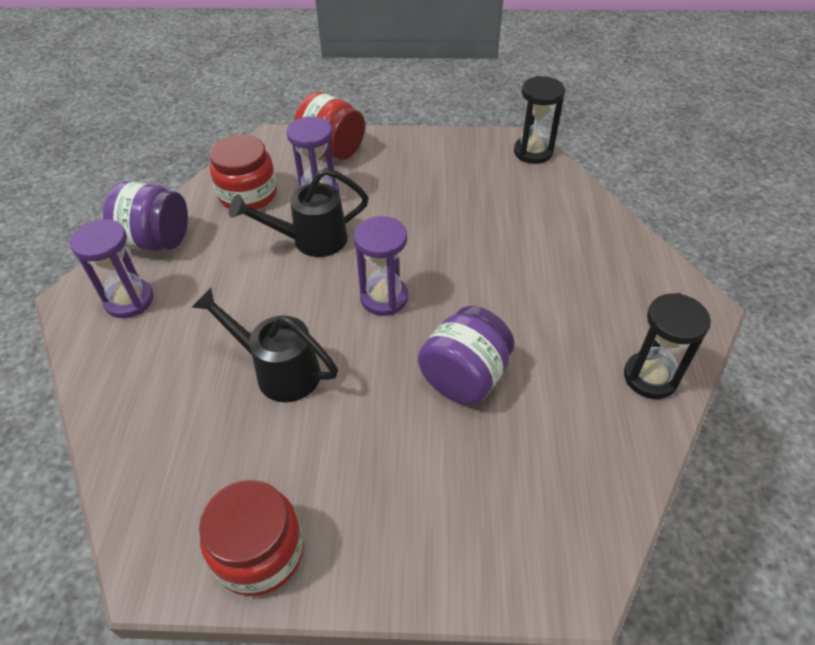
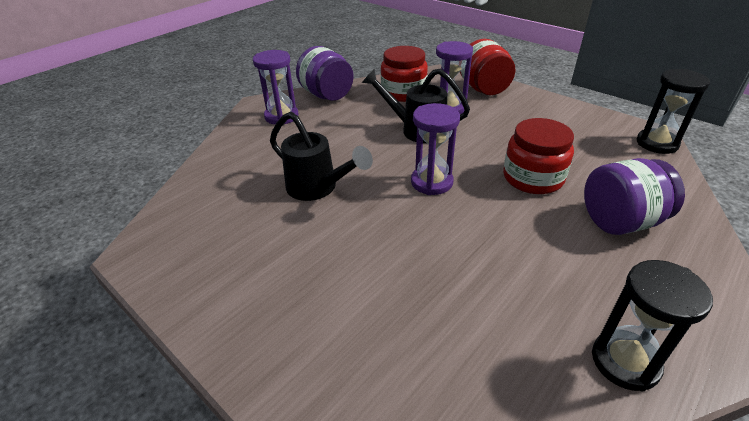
camera: 40 degrees right, 10 degrees down
(259, 552) = (194, 280): red jar -> red jar (533, 178)
(278, 370) = (318, 188): black watering can -> black watering can turned 150 degrees clockwise
(464, 377) = (440, 261): purple jar -> purple jar (620, 221)

